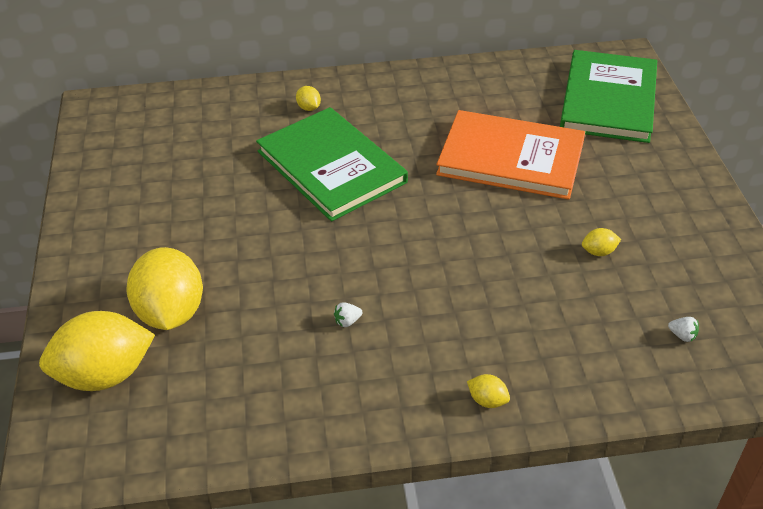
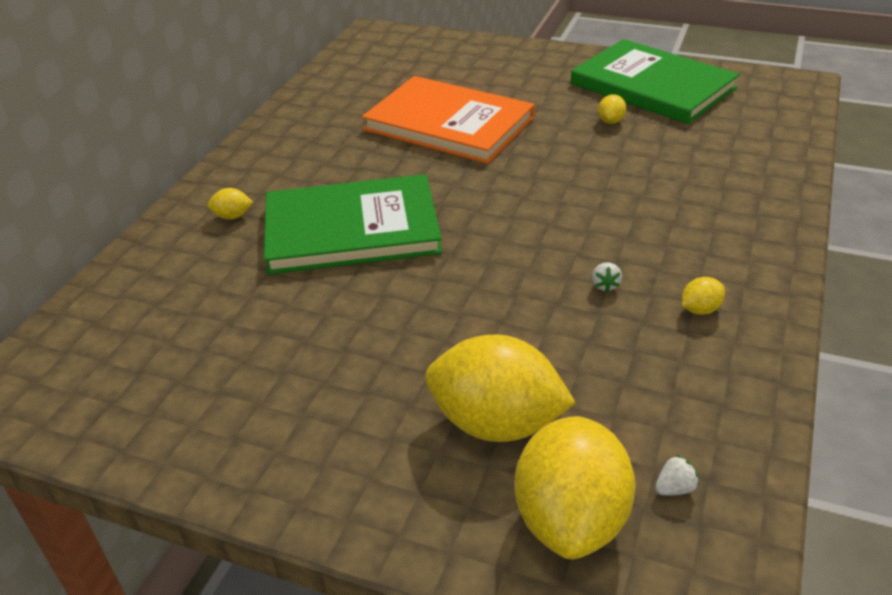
camera: 60 degrees left, 5 degrees down
(487, 400) = (761, 232): yellow lemon -> yellow lemon (700, 309)
(511, 158) = (449, 124): orange book -> orange book turned 75 degrees clockwise
(608, 99) = (420, 57): green book -> green book (652, 86)
(682, 335) = (734, 117): white strawberry -> white strawberry (674, 488)

